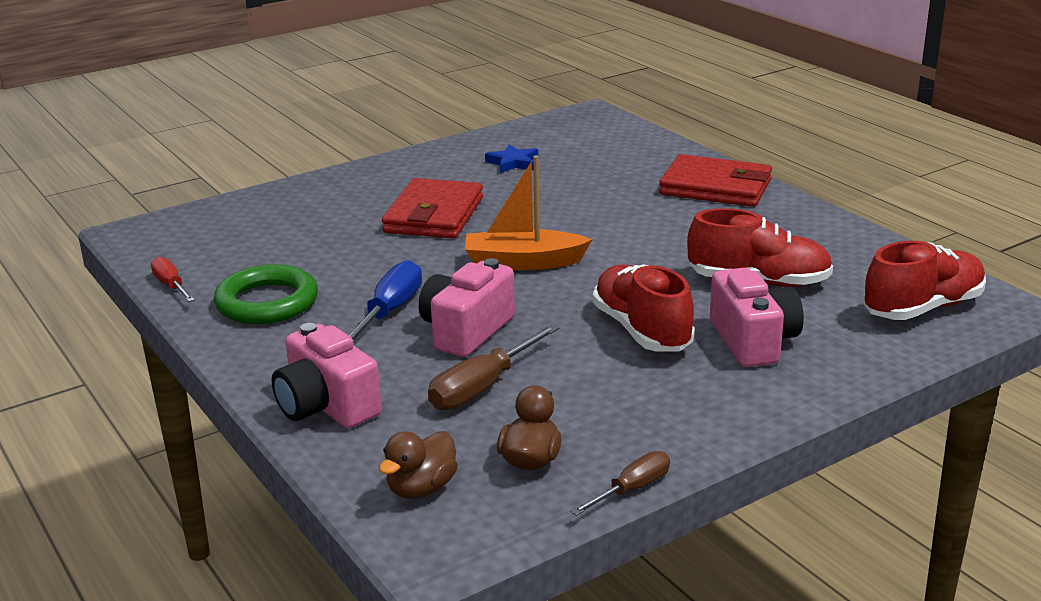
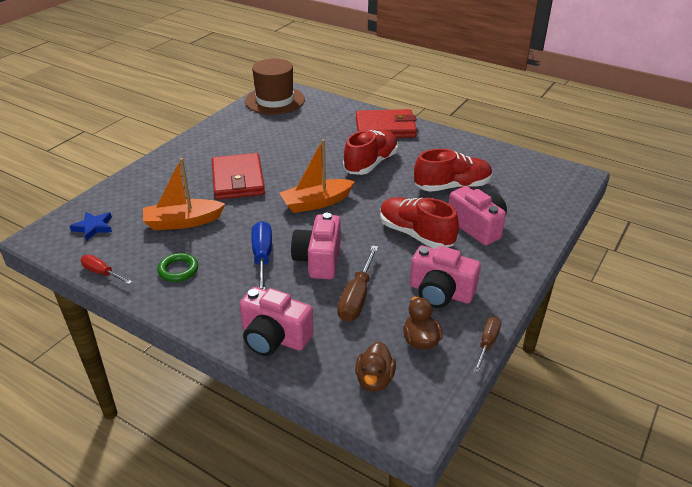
camera: 25 degrees left, 10 degrees up
(267, 302) = (178, 270): green ring -> green ring, size x0.59
(318, 250) = (183, 222): none -> orange boat
(513, 163) = (258, 132): blue star -> blue star (93, 227)
(571, 127) = (275, 100): none -> brown hat
(615, 410) = (440, 292): none -> pink camera
(922, 308) = (542, 185): red shoe -> red shoe (371, 163)

